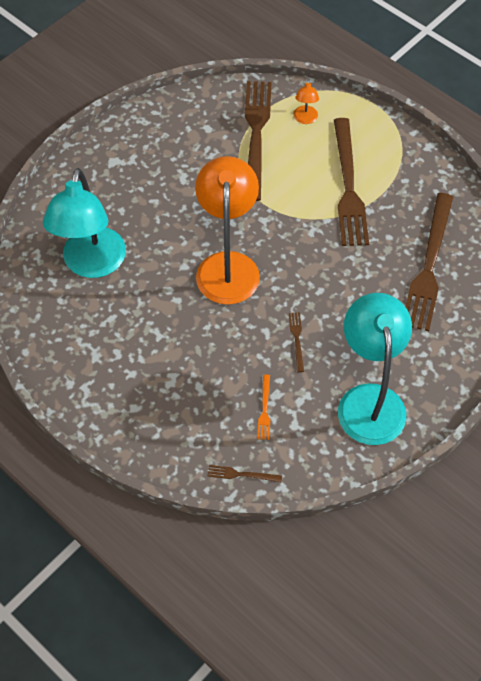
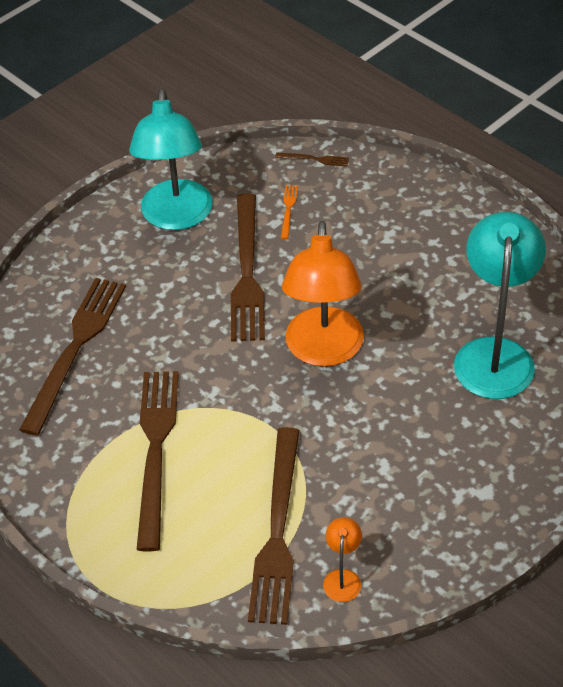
camera: 175 degrees left, 10 degrees down
(297, 339) = (247, 272): brown fork -> brown fork, size x2.50
(305, 119) = (201, 556): orange lamp -> orange lamp (343, 578)

